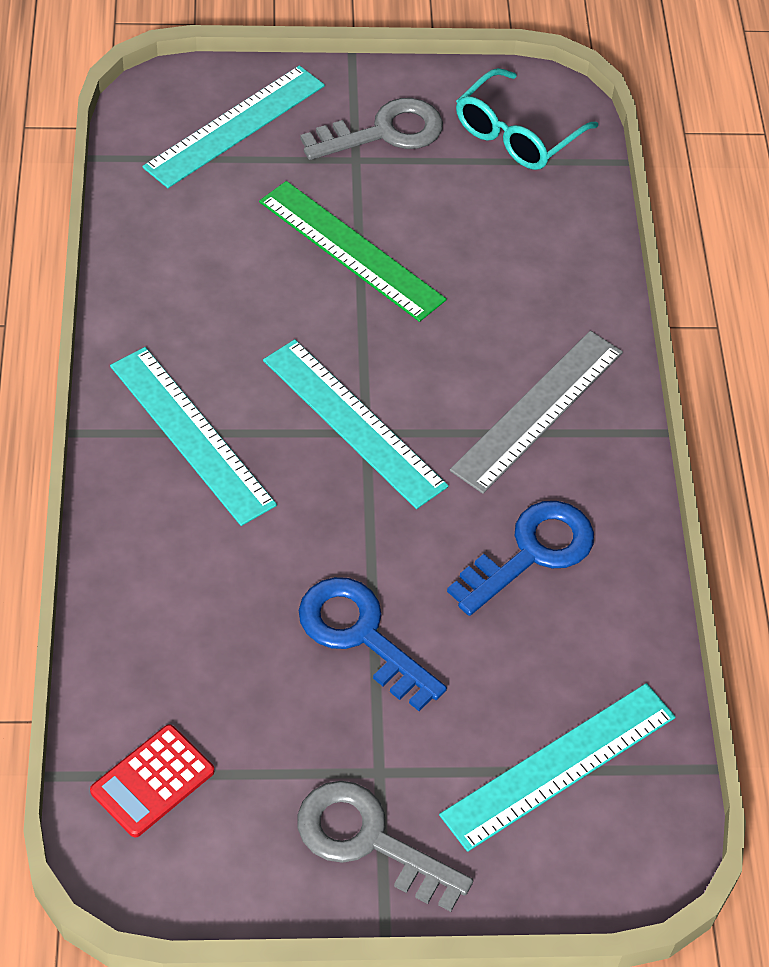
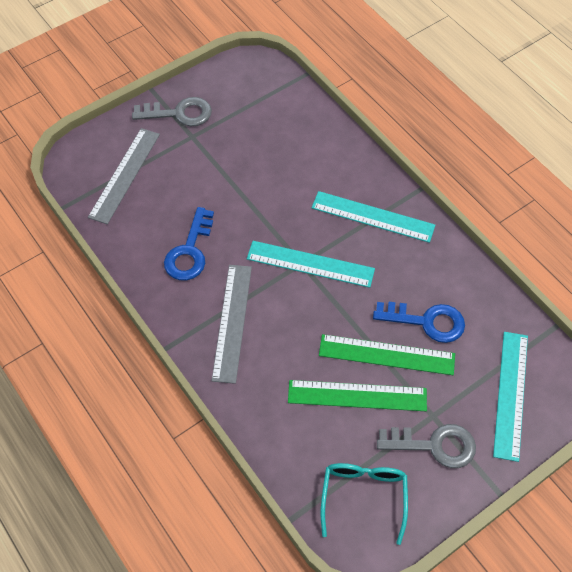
camera: 150 degrees right, 5 degrees up
(152, 781) = (270, 90): red calculator -> none
(361, 636) = (235, 178): blue key -> blue key (426, 321)
(384, 132) = (434, 445): grey key -> grey key turned 120 degrees counterclockwise
(434, 229) = (357, 396): none -> green ruler
(559, 765) = (125, 175): turquoise ruler -> grey ruler

